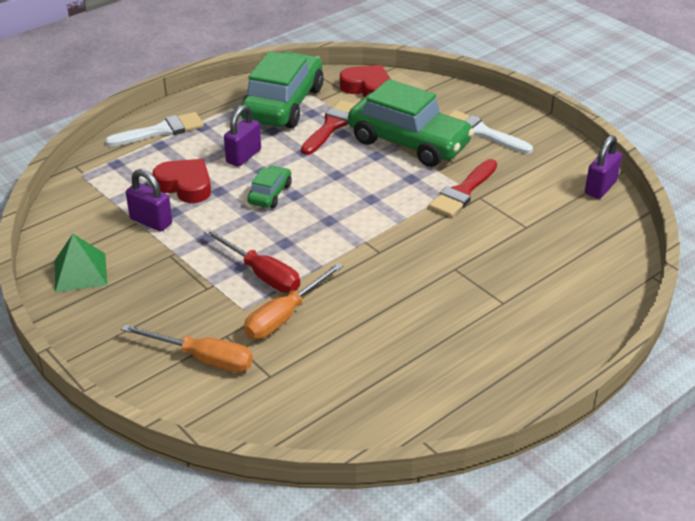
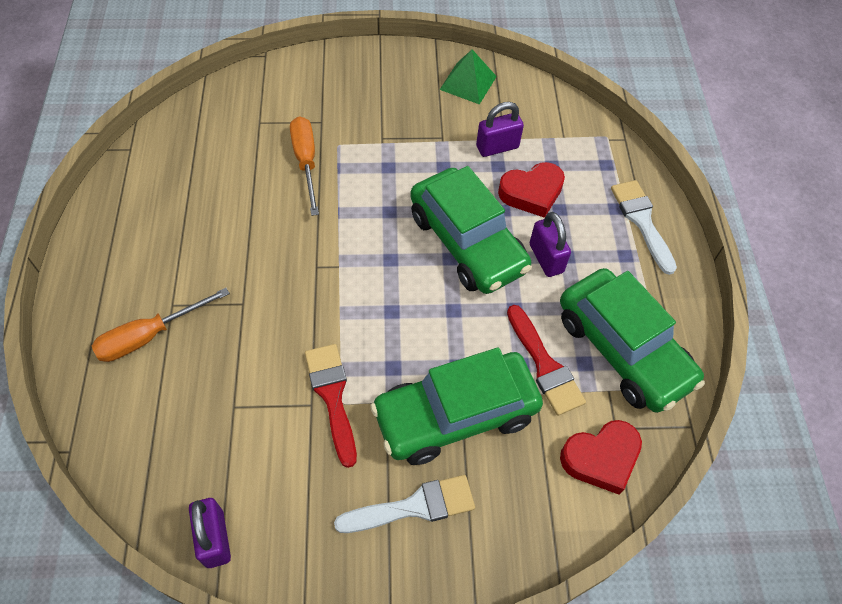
camera: 125 degrees right, 20 degrees up
(161, 131) = (642, 221): white brush -> white brush turned 150 degrees clockwise
(203, 359) = (311, 99): orange screwdriver -> orange screwdriver (149, 336)
(261, 274) = (365, 176): red screwdriver -> none
(270, 194) = (467, 242): green car -> green car, size x2.16

